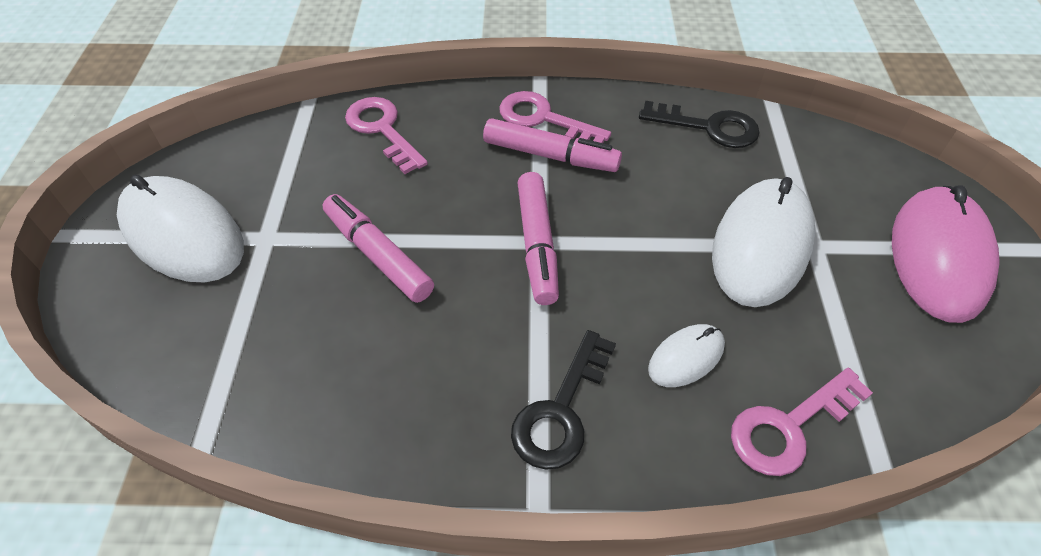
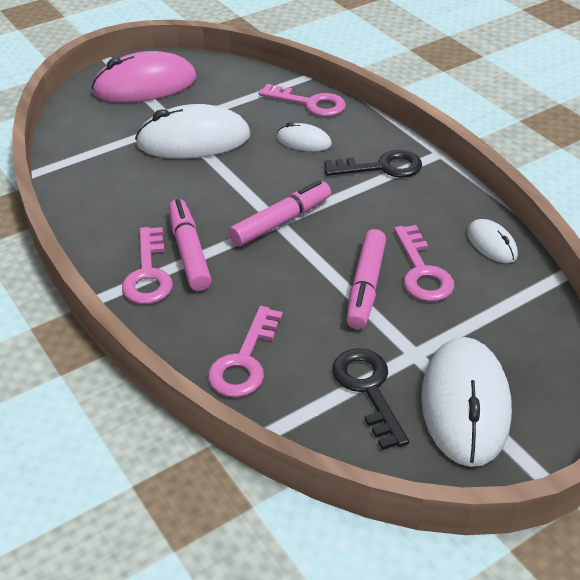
camera: 125 degrees left, 10 degrees down
(316, 422) = (491, 244): none -> white mouse
(348, 316) = (422, 271): none -> pink key
(709, 127) = (89, 191): black key -> black key (368, 389)

